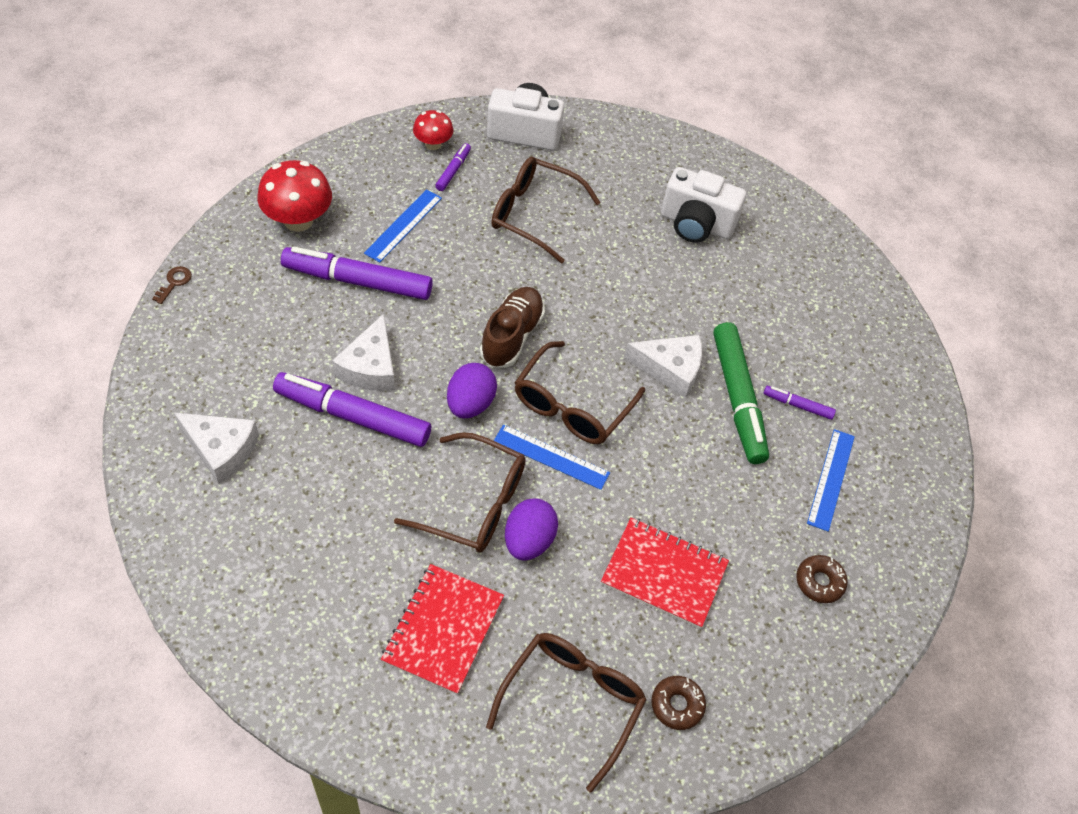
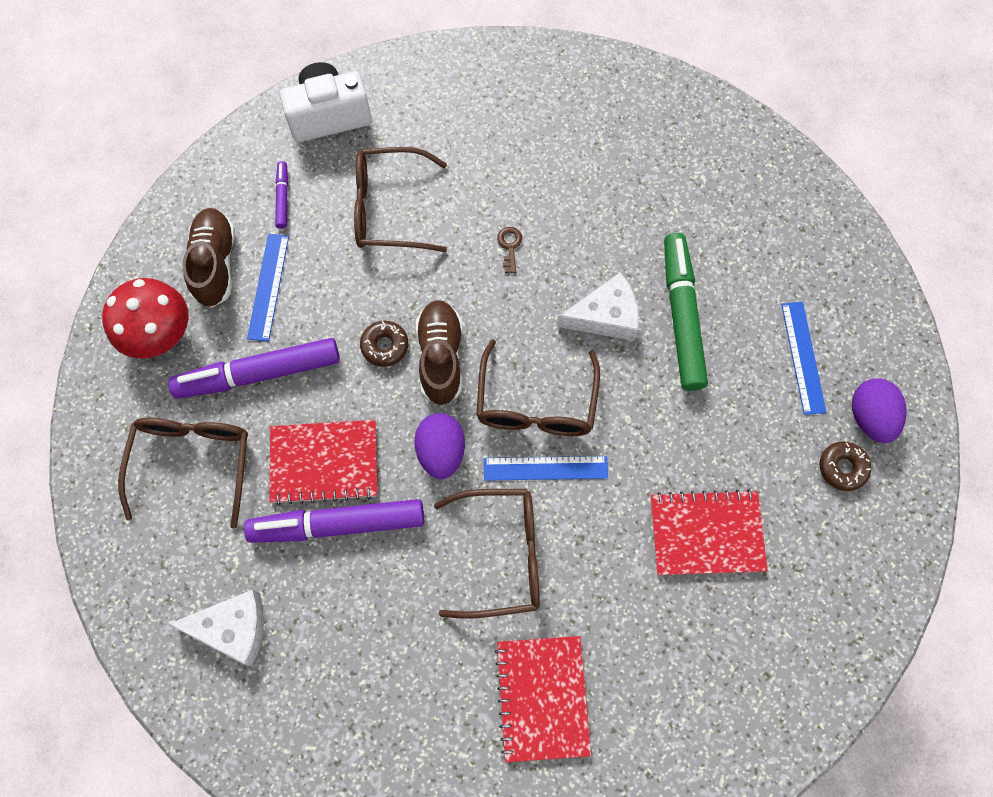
camera: 20 degrees left, 15 degrees up
(174, 282) = (76, 470): brown key -> brown key (510, 246)
(370, 367) = (324, 462): white cheese -> red notebook
(371, 192) = (215, 264): none -> brown shoe
(433, 144) = (245, 176): red mushroom -> none
(528, 540) = (570, 566): purple egg -> purple egg (869, 417)
(572, 701) = (692, 703): brown glasses -> brown glasses (193, 462)
(677, 705) = (781, 656): brown donut -> brown donut (385, 346)
(696, 224) = (548, 142): white camera -> none
(738, 399) = (681, 316): green marker -> green marker turned 150 degrees counterclockwise
(797, 405) = (737, 295): purple marker -> none

